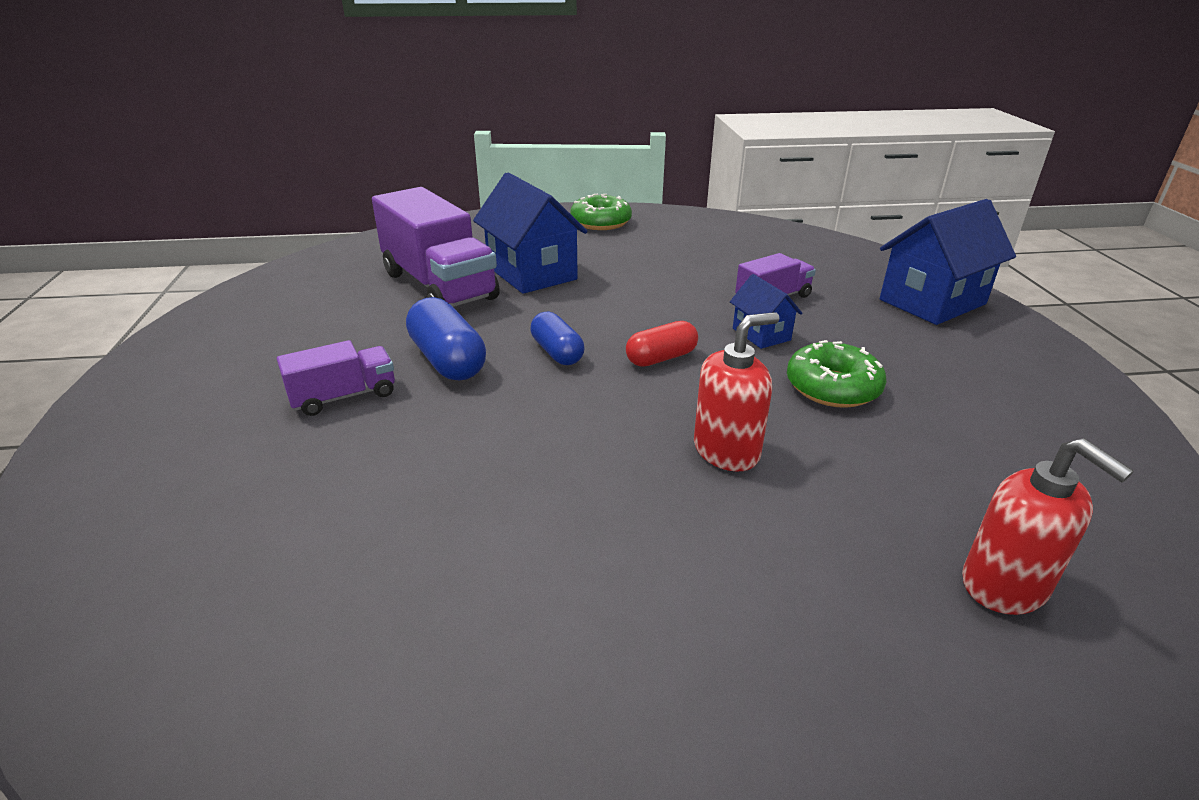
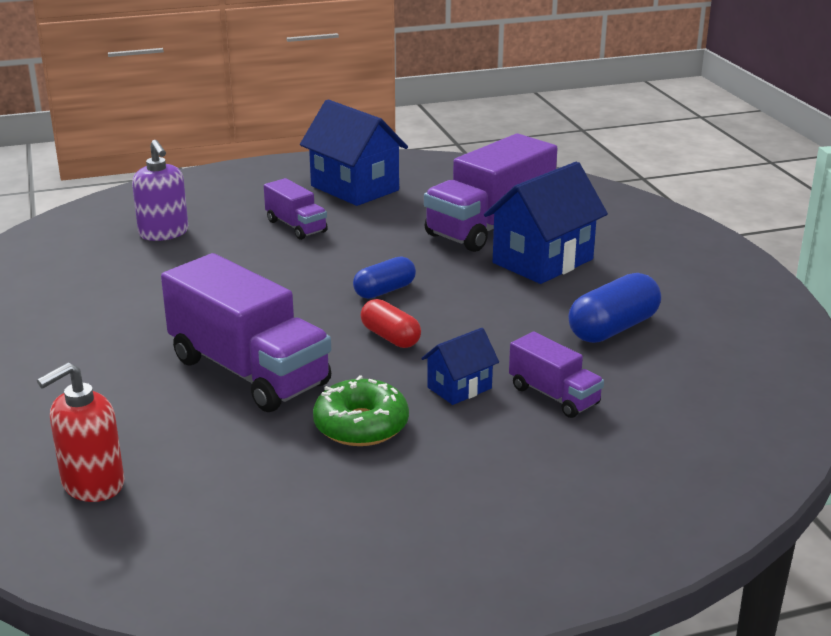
camera: 80 degrees right, 5 degrees down
(265, 521) = (164, 233): none -> purple soap dispenser
(448, 360) = (357, 251): blue capsule -> blue capsule (613, 328)
(601, 222) = (715, 282): green donut -> none
(726, 451) = (249, 372): red soap dispenser -> purple truck
(932, 302) = (606, 514): blue house -> blue house (354, 188)

